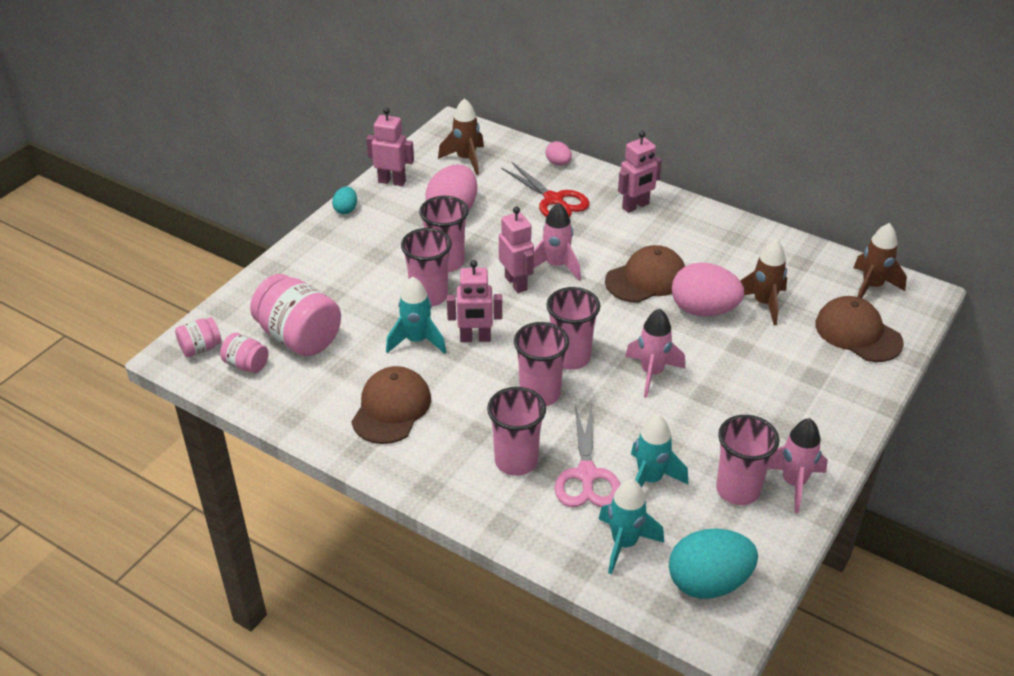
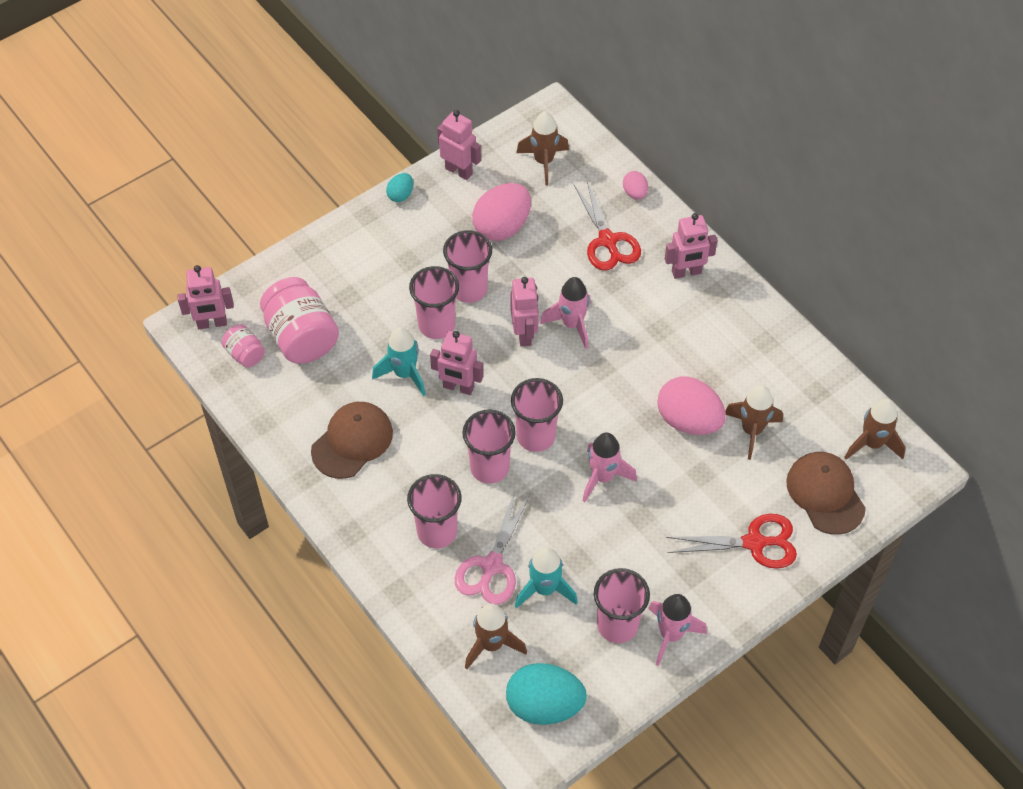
camera: 20 degrees right, 15 degrees up
(200, 348) = (212, 323): pink jar -> pink robot
(624, 544) = (491, 644): turquoise rocket -> brown rocket
(646, 279) = (652, 366): brown cap -> none
(821, 387) = (754, 543): none -> red scissors

